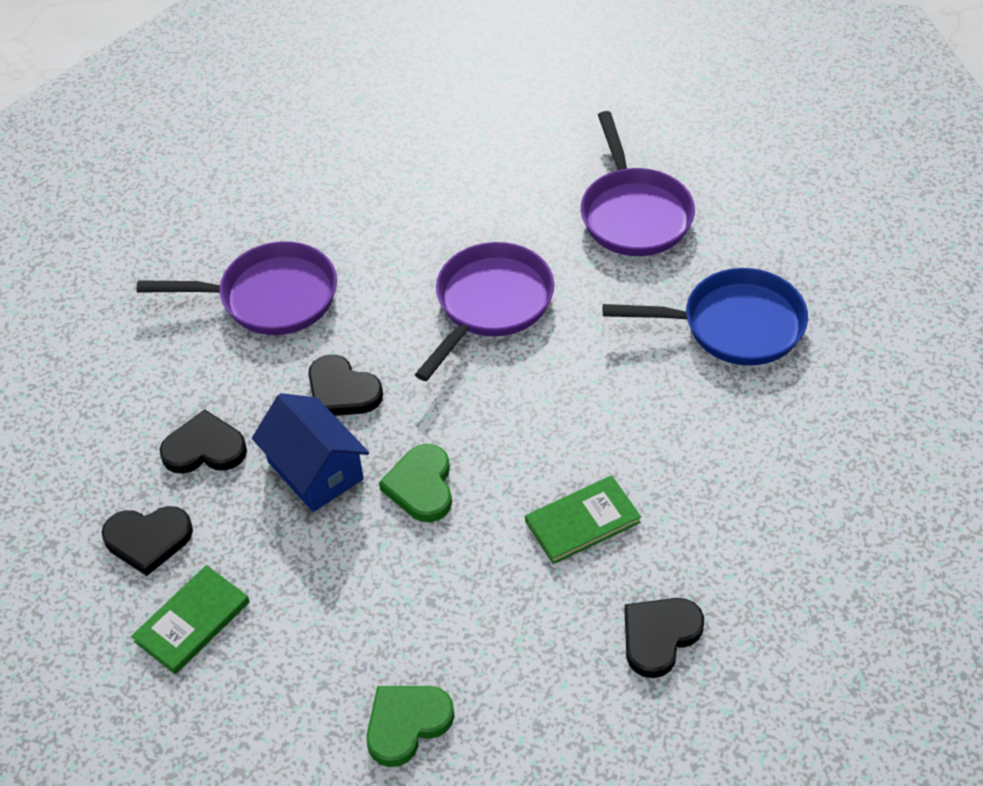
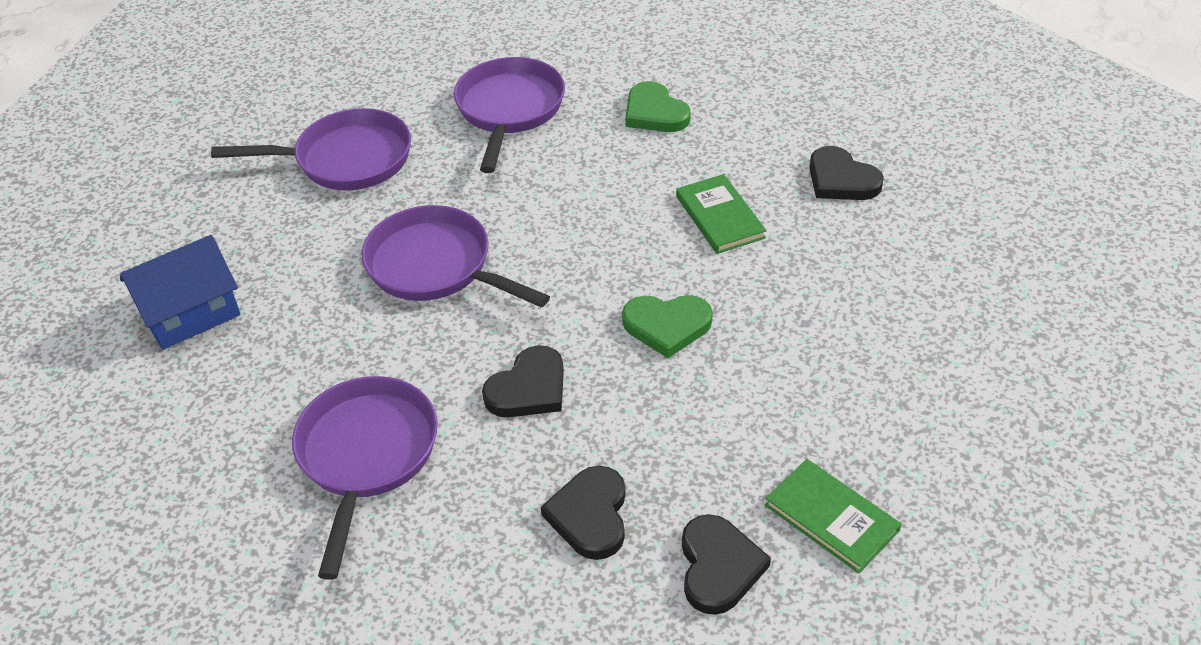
camera: 85 degrees left, 5 degrees down
(315, 470) = (636, 411): blue house -> blue house (190, 314)
(406, 724) = (941, 342): green heart -> green heart (655, 113)
(734, 325) = (509, 110): blue pan -> purple pan

